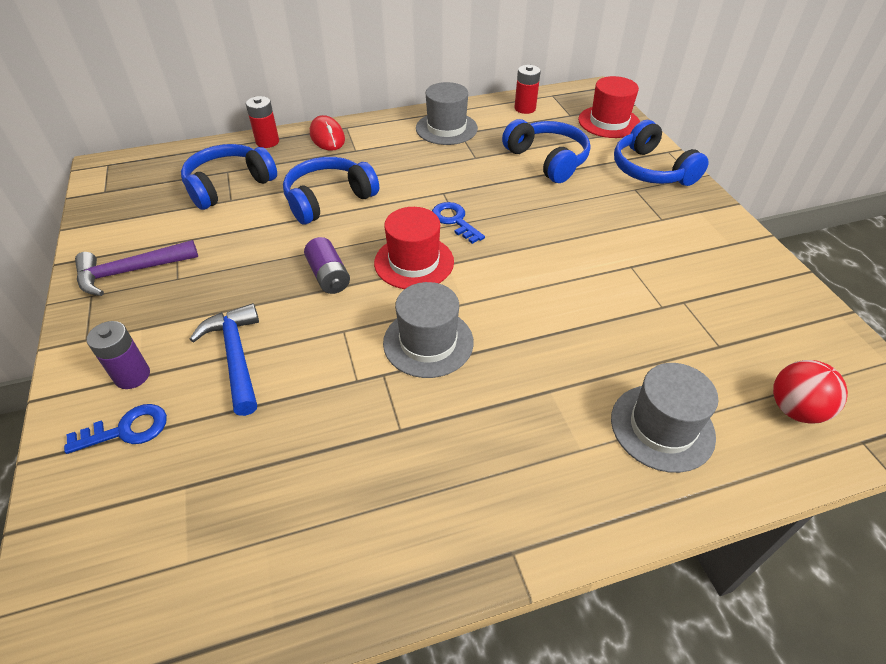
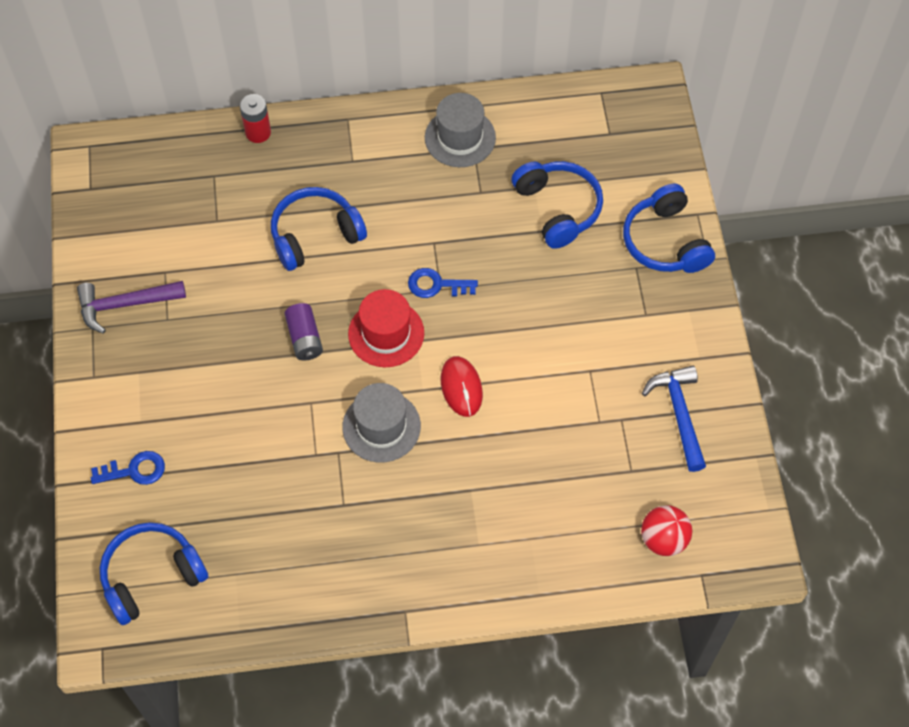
camera: 10 degrees right, 15 degrees up
(132, 375) = (135, 420): purple battery -> none
(229, 185) = (215, 198): blue headphones -> blue headphones (151, 576)
(236, 356) = (219, 415): blue hammer -> blue hammer (679, 414)
(327, 137) = (324, 133): red mouse -> red mouse (461, 387)
(454, 221) = (436, 285): blue key -> blue key turned 60 degrees counterclockwise
(525, 108) = (560, 114): red battery -> none
(609, 122) = (650, 153): red hat -> none
(662, 427) = (549, 536): grey hat -> none

